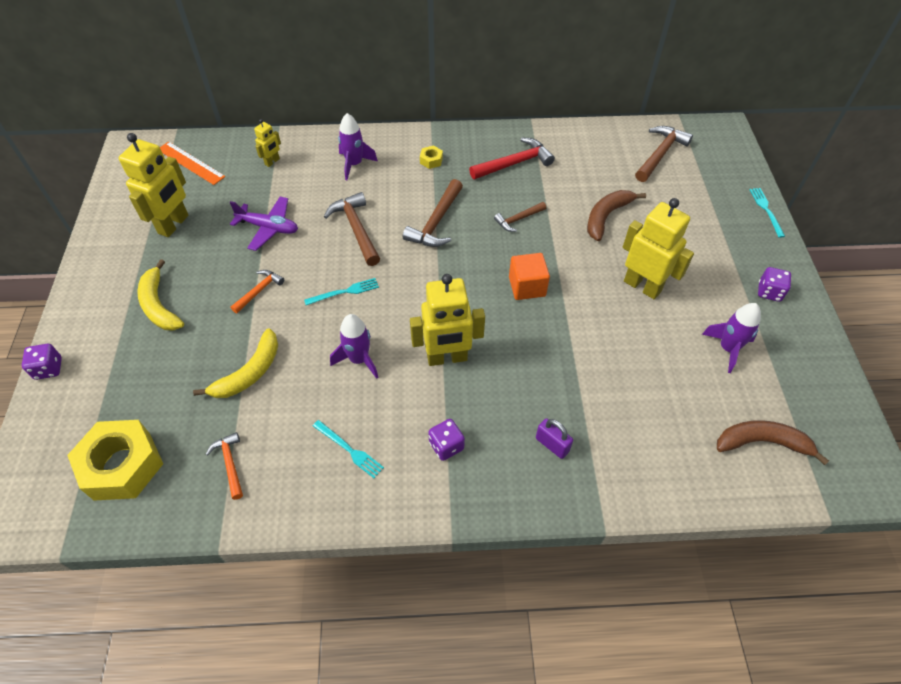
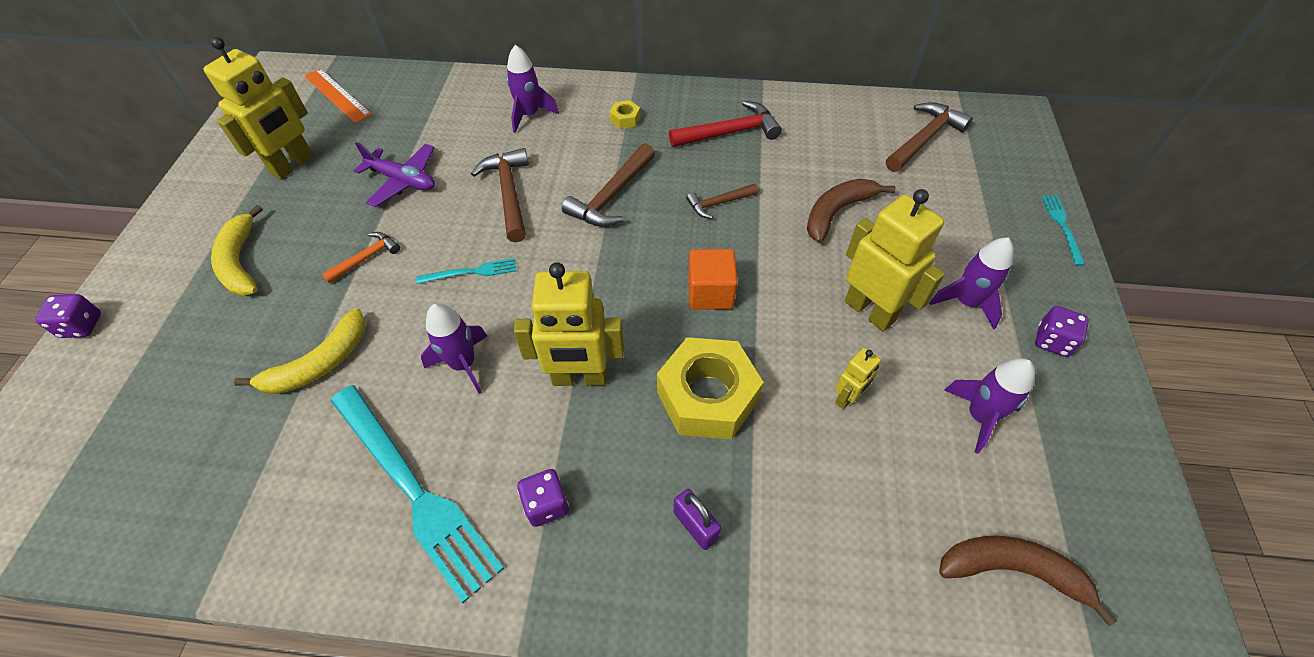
camera: 10 degrees right, 0 degrees up
(122, 465) = (119, 468): yellow nut -> yellow nut (707, 396)
(230, 464) = (253, 487): orange hammer -> none
(272, 162) = (432, 103): yellow robot -> yellow robot (847, 398)
(349, 450) = (414, 490): turquoise fork -> turquoise fork, size x2.24
(707, 272) = (966, 302): none -> purple rocket

